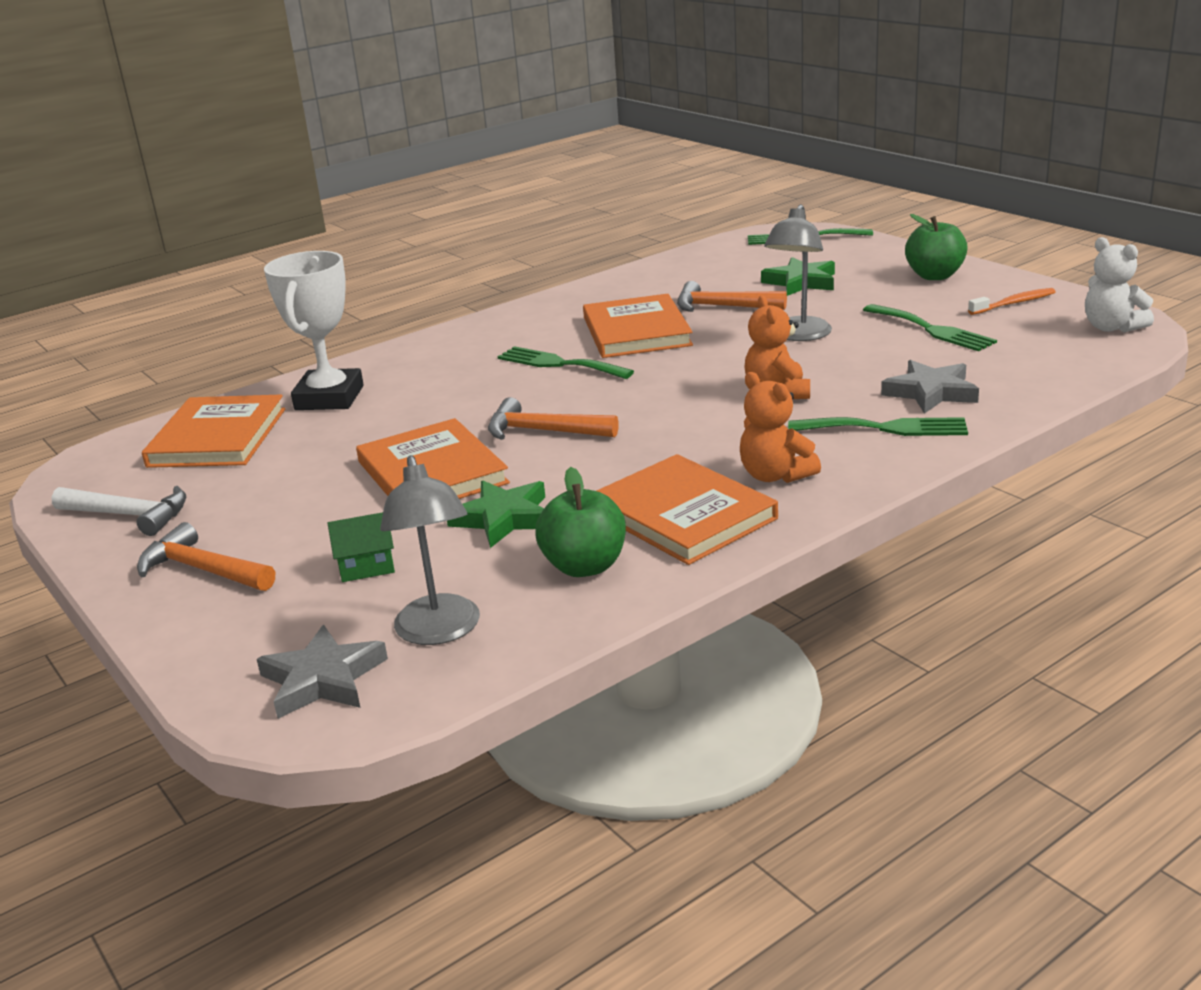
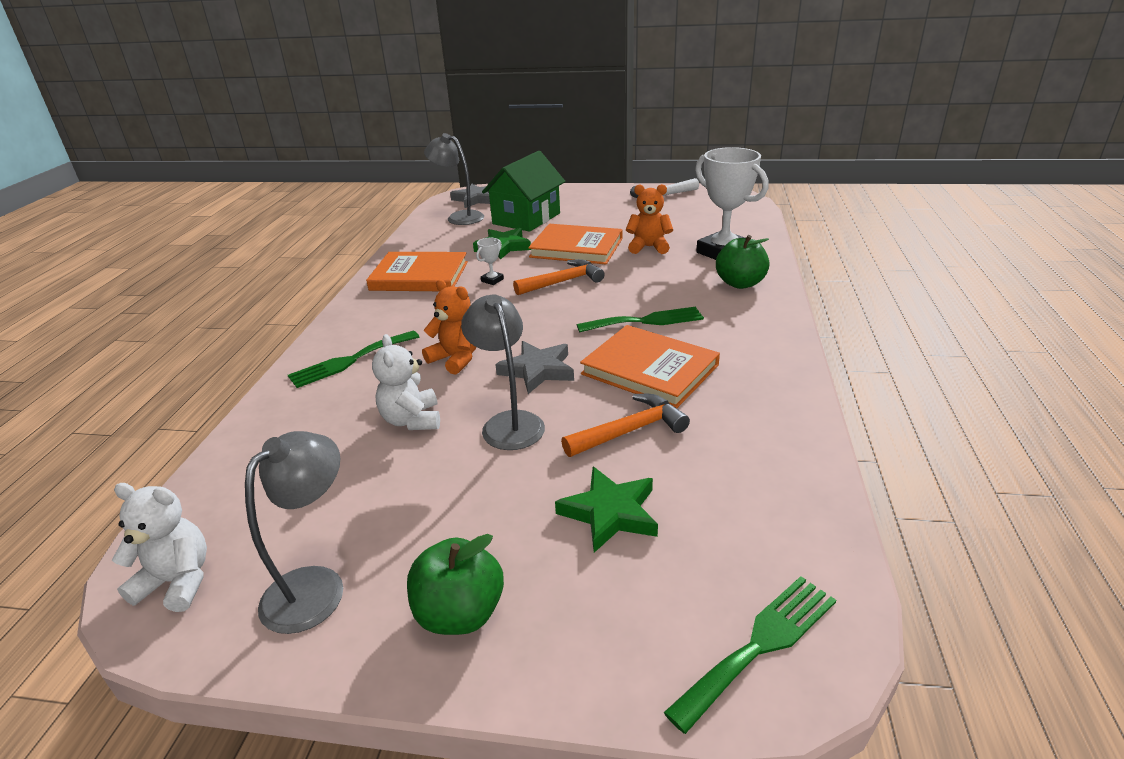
camera: 135 degrees right, 5 degrees up
(202, 570) = (586, 198): orange hammer -> none
(218, 437) = (718, 222): orange book -> none
(366, 566) = (526, 218): green house -> green house, size x2.25
(584, 566) = (436, 247): green apple -> green apple (740, 283)
(608, 467) = (492, 280): none -> white trophy
(775, 475) = (393, 308): orange teddy bear -> orange teddy bear (649, 247)
(873, 360) = (412, 420): none -> white teddy bear
(931, 392) = (337, 404): grey star -> grey star (537, 370)
(932, 330) = (386, 486): green fork -> none
(1014, 303) = (316, 586): orange toothbrush -> grey lamp

